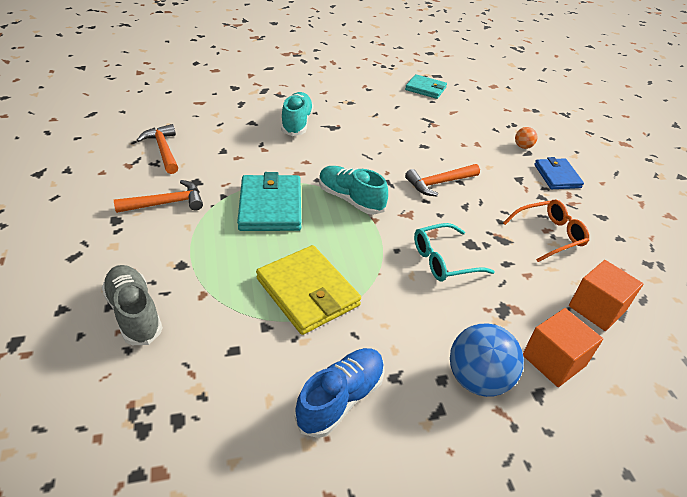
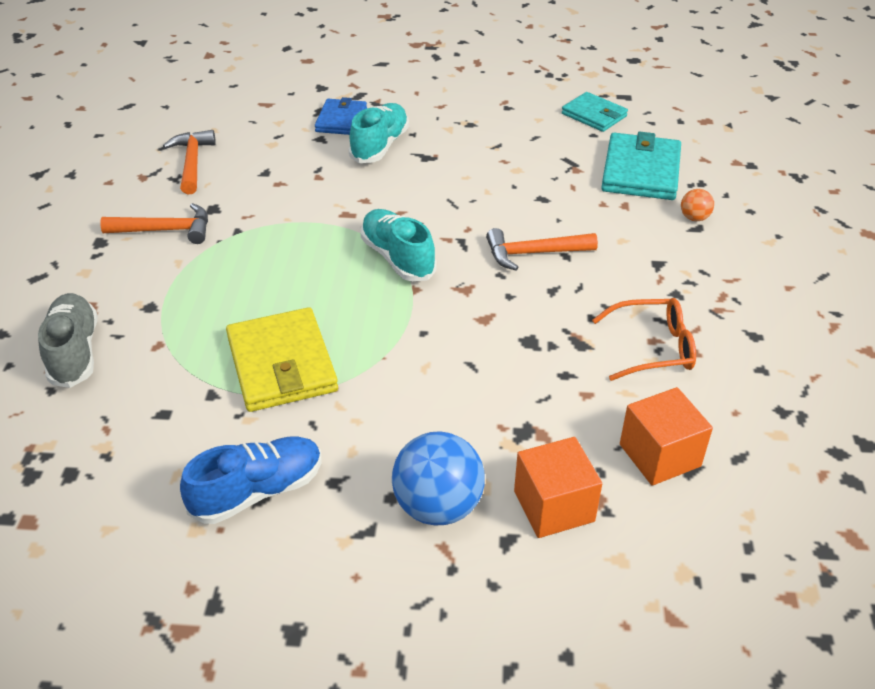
camera: 20 degrees right, 0 degrees up
(270, 206) = (289, 252): turquoise wallet -> turquoise wallet (641, 171)
(443, 260) = (478, 356): turquoise glasses -> none
(557, 176) = (721, 268): blue wallet -> blue wallet (341, 120)

